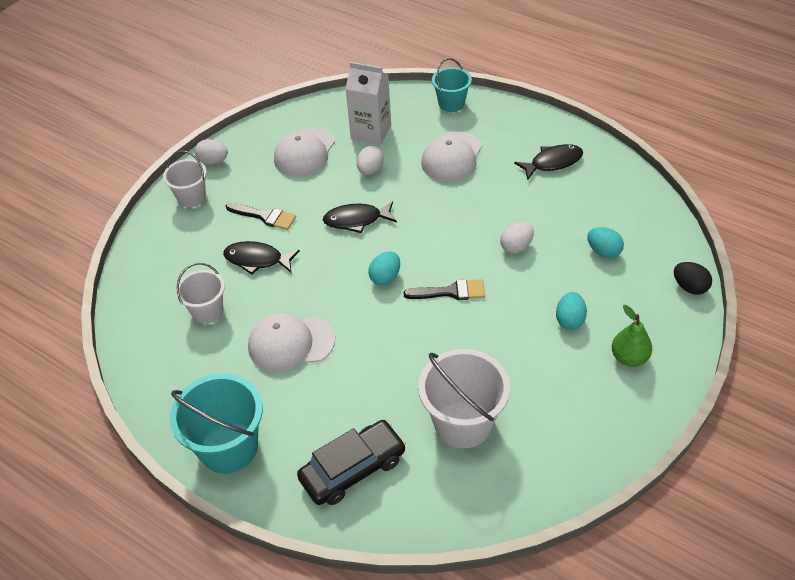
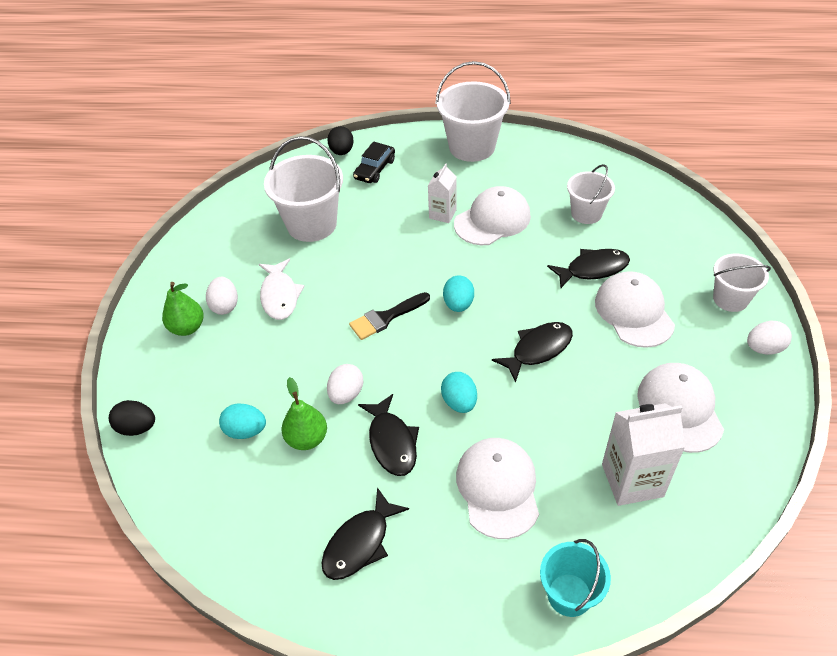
camera: 150 degrees right, 0 degrees up
(228, 447) = (472, 147): turquoise bucket -> white bucket
(265, 216) = (634, 312): black brush -> white cap
(329, 372) = (442, 214): none -> white carton
(353, 469) = (375, 169): black car -> black car, size x0.65
(370, 170) = (580, 420): white egg -> white egg (225, 306)
(371, 520) = (342, 151): none -> black egg
(501, 204) = (392, 442): none -> black fish
(531, 353) = (280, 296): none -> white fish
(560, 229) = (307, 439): none -> green pear
(569, 320) = (256, 339): turquoise egg -> turquoise egg (459, 402)

